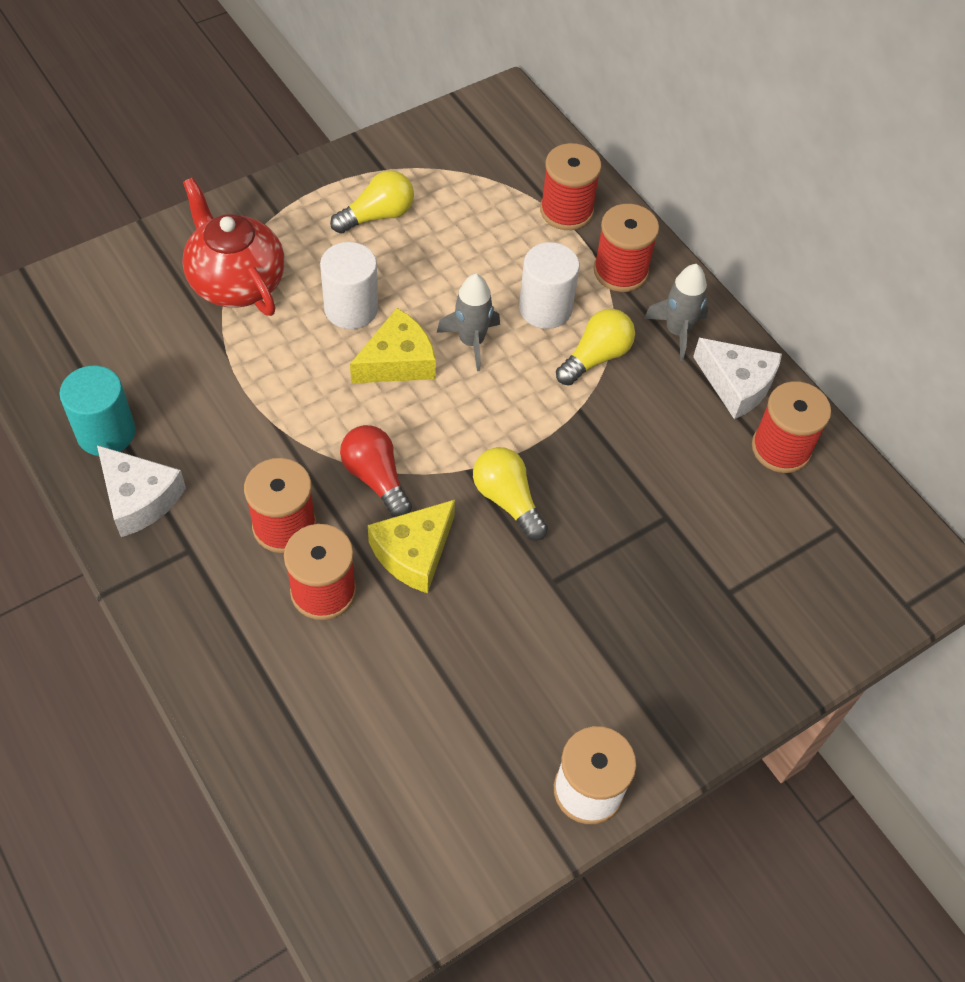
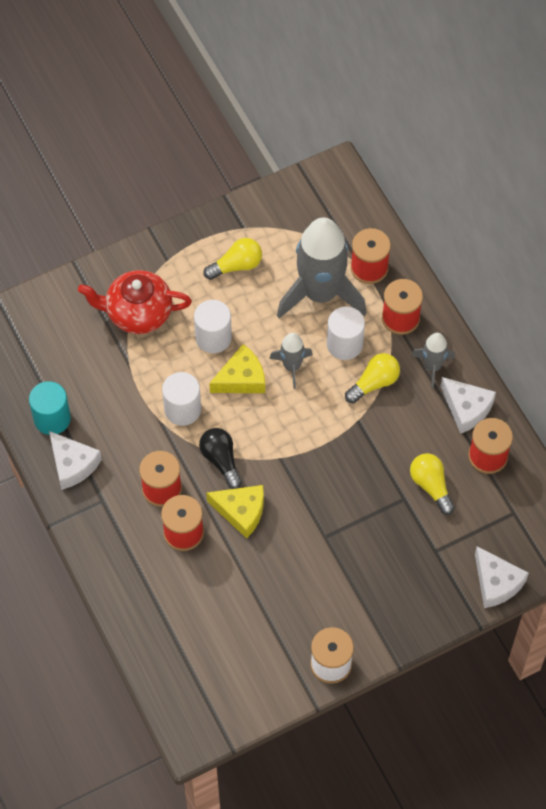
camera: 10 degrees right, 5 degrees up
(236, 282) = (137, 313): red teapot -> red teapot turned 60 degrees counterclockwise
(311, 408) = (182, 409): none -> white cylinder
(376, 478) = (221, 460): red light bulb -> black light bulb
(414, 552) = (241, 511): yellow cheese -> yellow cheese turned 120 degrees counterclockwise
(501, 245) = (320, 293): none -> grey rocket
(507, 500) = (303, 480): yellow light bulb -> yellow light bulb (431, 486)
(833, 635) = (496, 583): none -> white cheese

